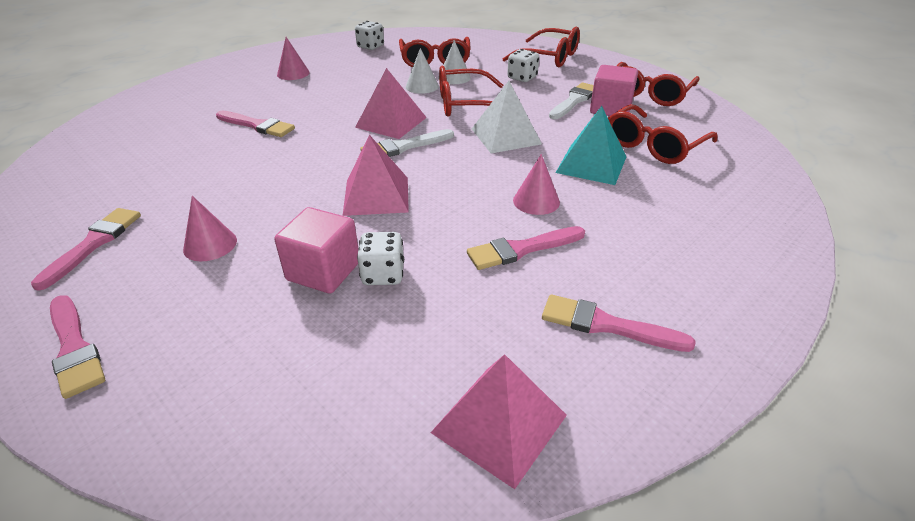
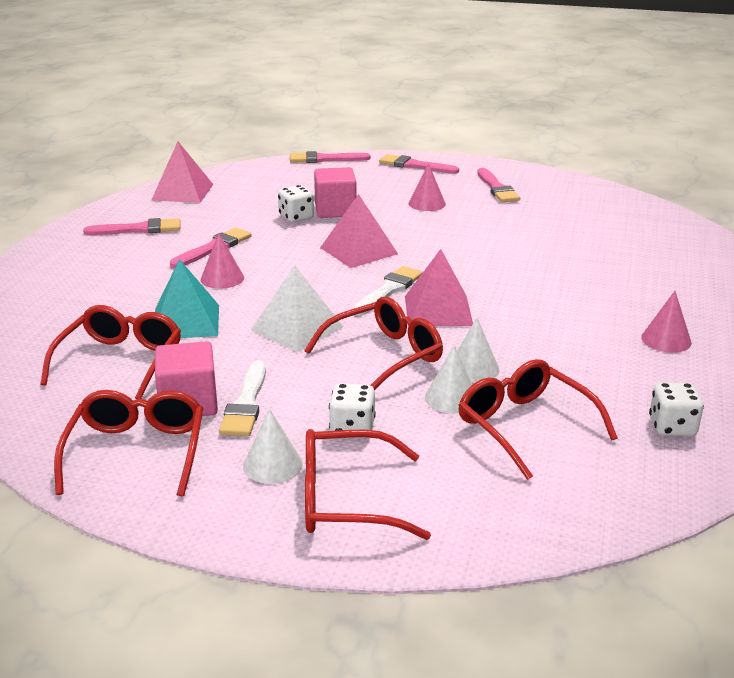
camera: 150 degrees right, 10 degrees down
(257, 125) = (561, 272): pink brush -> pink brush (324, 159)
(576, 74) = (272, 465): none -> white cone

